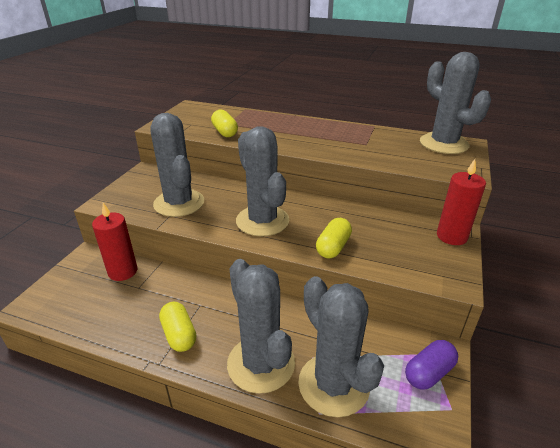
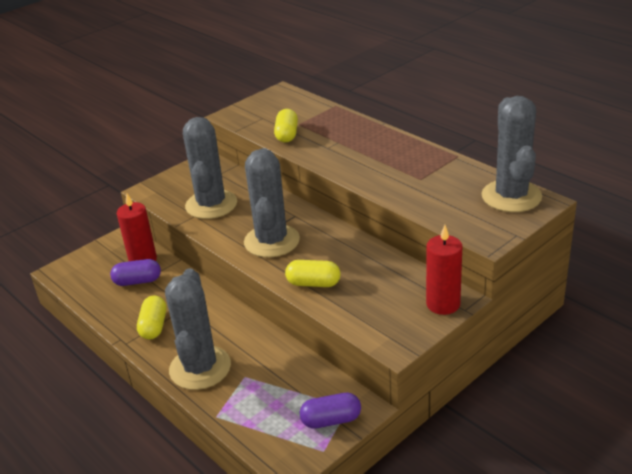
camera: 30 degrees right, 0 degrees up
(130, 293) = (138, 281): none -> purple capsule
(333, 247) = (313, 283): yellow capsule -> yellow capsule turned 45 degrees clockwise
(333, 384) = (244, 401): grey cactus -> none

